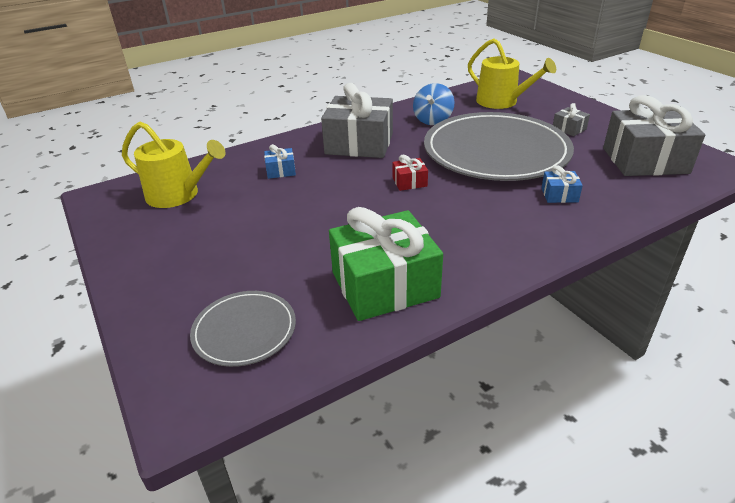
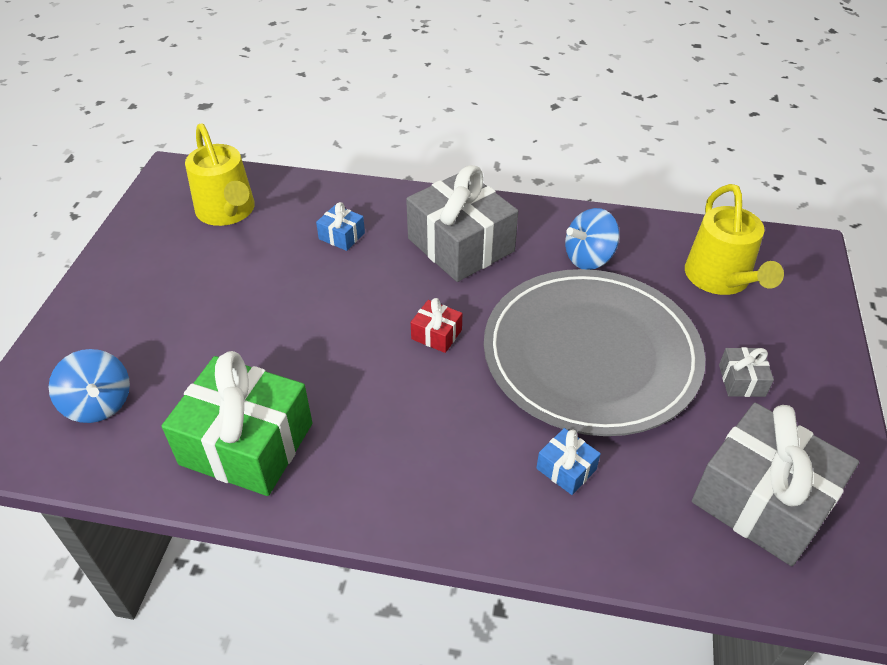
camera: 40 degrees right, 10 degrees up
(244, 330) = (99, 404): grey plate -> blue spinning top

